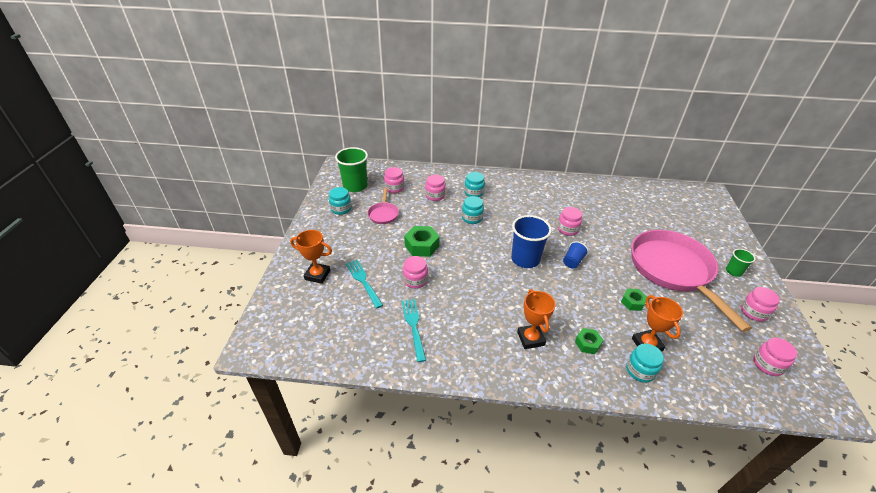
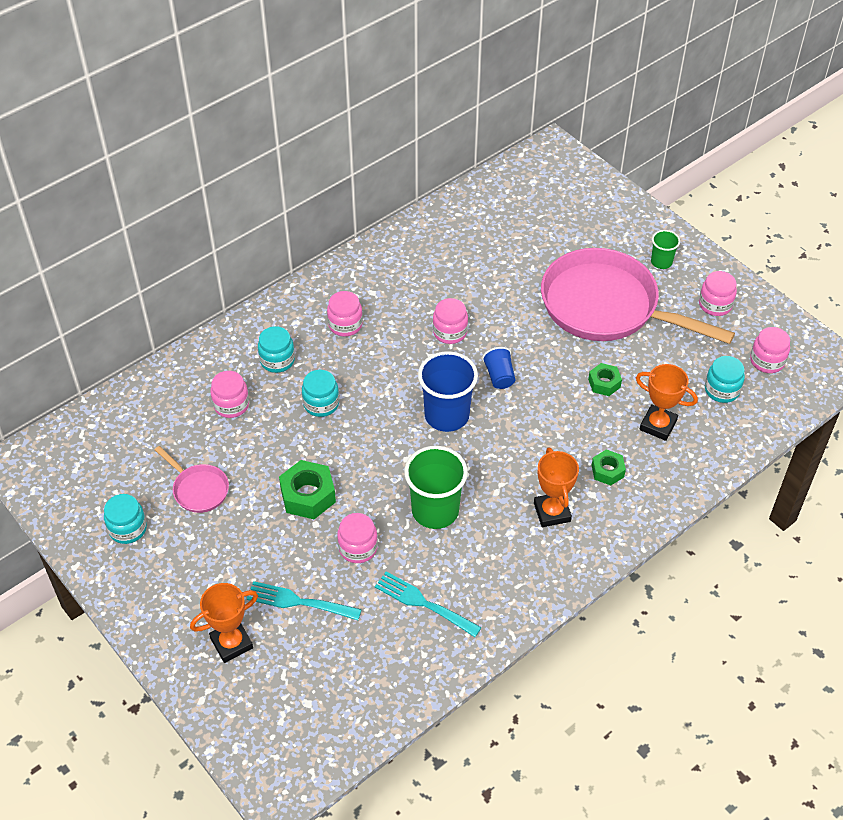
camera: 45 degrees left, 10 degrees up
(355, 186) = (96, 476): green cup -> green cup (435, 510)
(394, 188) = (158, 435): pink jar -> pink jar (345, 325)
(530, 338) = (552, 512): orange trophy -> orange trophy turned 45 degrees clockwise
(640, 370) = (676, 460): turquoise jar -> turquoise jar (722, 390)

